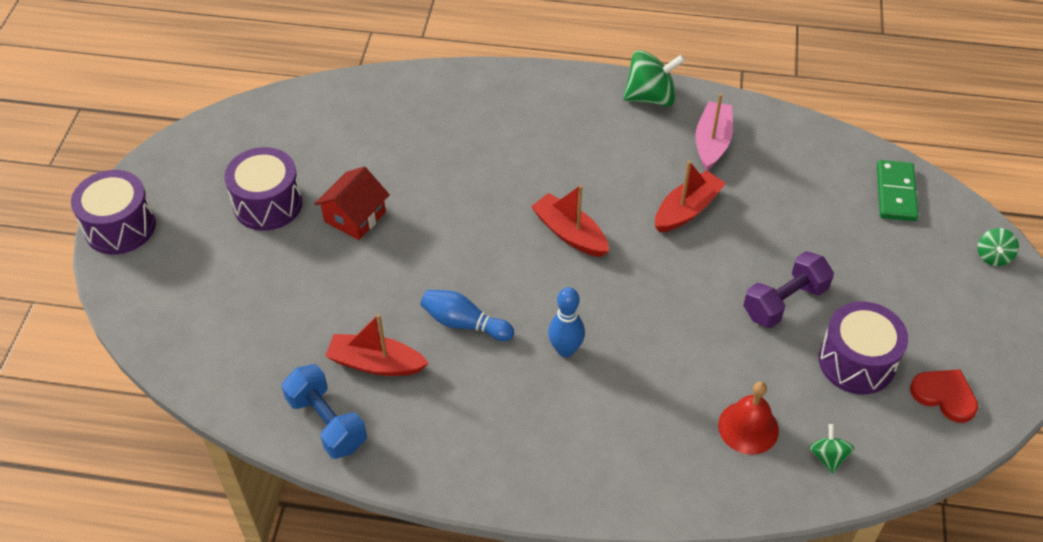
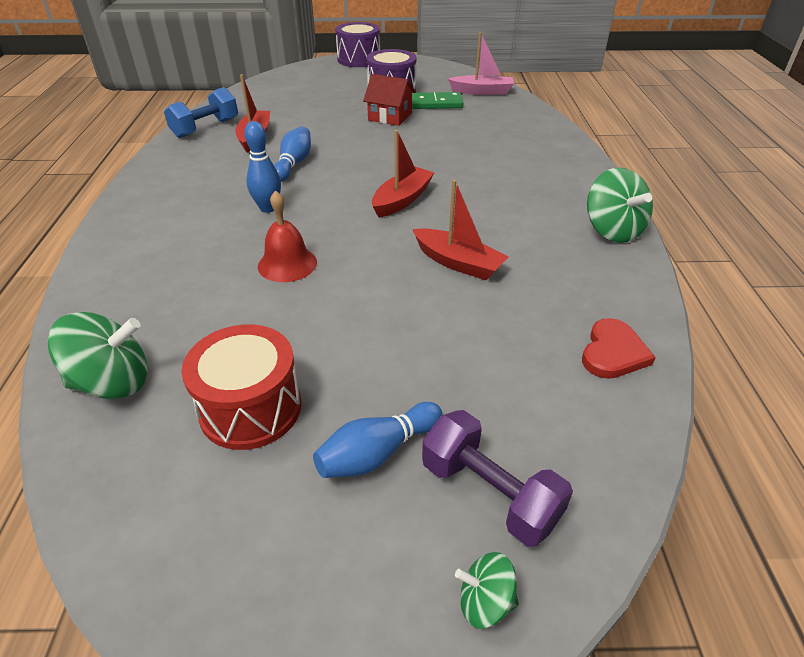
camera: 80 degrees right, 10 degrees down
(712, 142) = (571, 275): pink boat -> pink boat (482, 91)
(748, 427) = (166, 318): red bell -> red bell (287, 264)
(784, 302) = (340, 340): purple dumbbell -> purple dumbbell (489, 493)
(828, 457) = (113, 382): green spinning top -> green spinning top, size x1.87
(856, 362) = (251, 408): purple drum -> red drum
(895, 193) = (574, 454): green domino -> green domino (435, 104)
(896, 291) = (377, 453): none -> blue bowling pin
(944, 395) = (186, 510): red heart -> red heart (613, 352)

